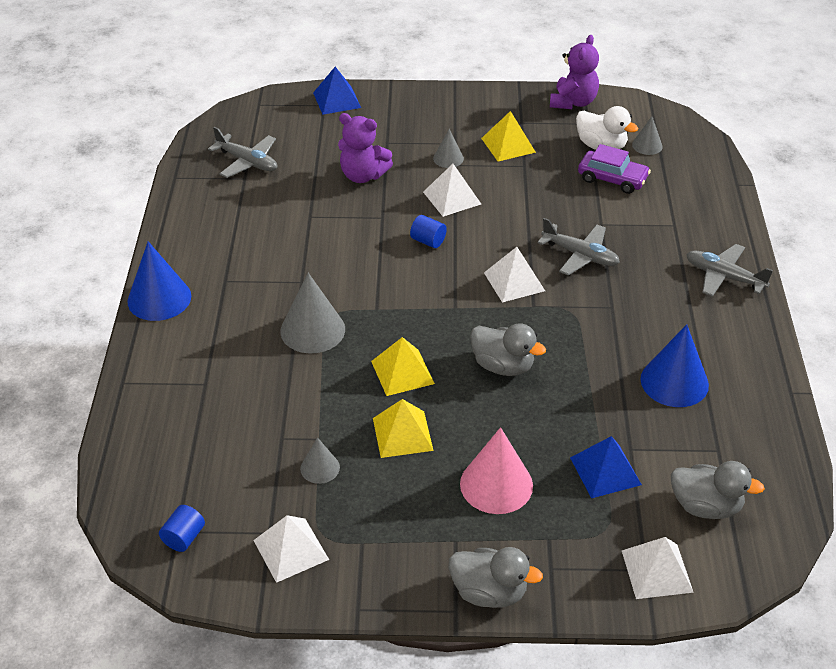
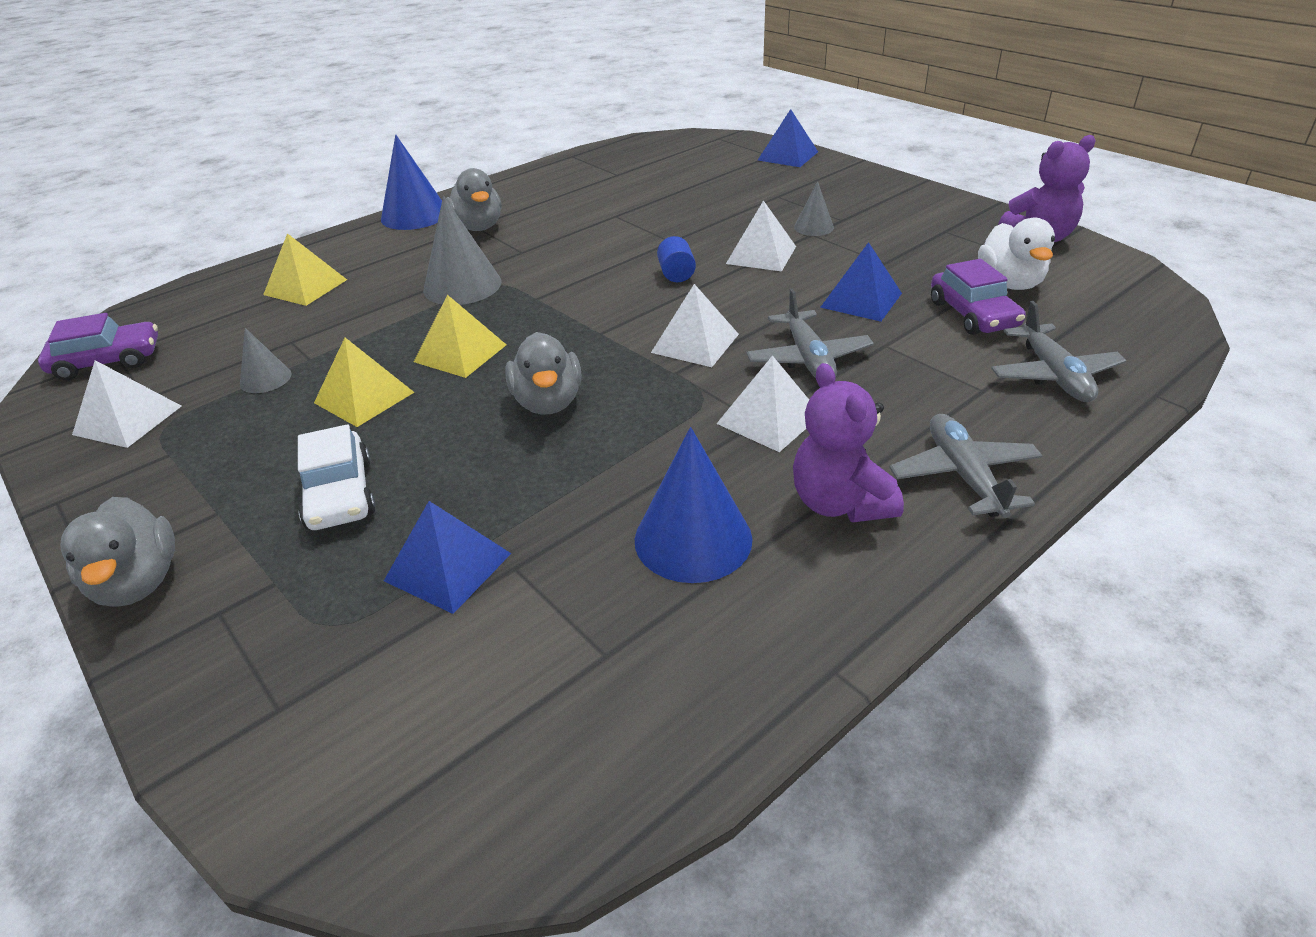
camera: 50 degrees right, 5 degrees down
(184, 537) = (108, 361): blue cylinder -> purple car
(247, 162) = (639, 166): grey plane -> grey plane (1053, 375)
(363, 175) = (711, 208): purple teddy bear -> purple teddy bear (840, 503)
(496, 484) = (340, 494): pink cone -> white car
(508, 145) = (896, 241): yellow pyramid -> yellow pyramid (305, 287)
(550, 200) = (861, 300): none -> blue pyramid
(647, 145) = (1076, 305): grey cone -> none
(656, 571) = (282, 722): white pyramid -> white pyramid (769, 419)
(706, 506) = (469, 705): grey duck -> grey duck (478, 227)

